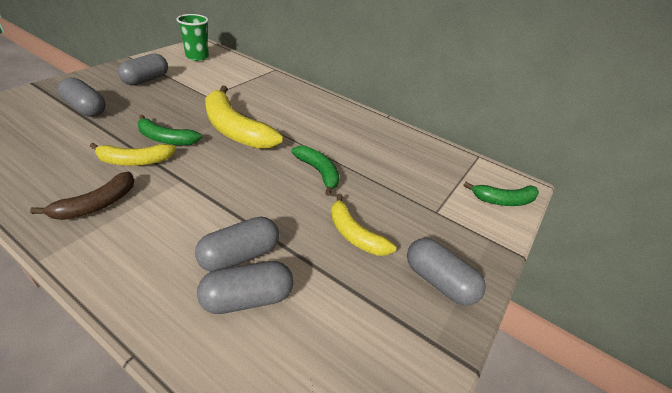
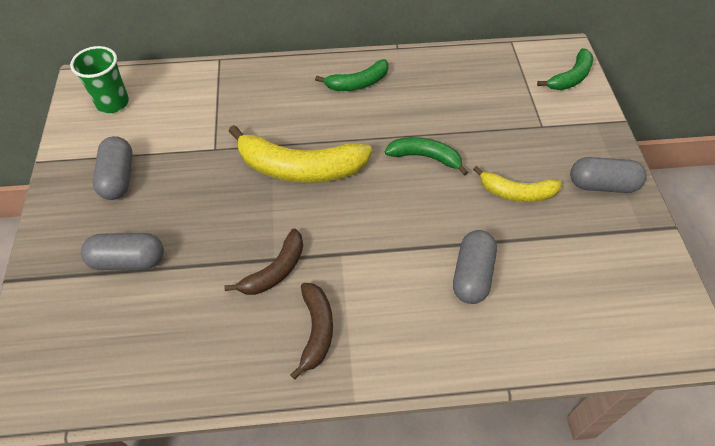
camera: 35 degrees left, 15 degrees up
(135, 161) = (275, 271): yellow banana -> brown banana
(166, 139) = (260, 228): green banana -> green banana (357, 83)
(247, 298) = (517, 298): grey capsule -> none

